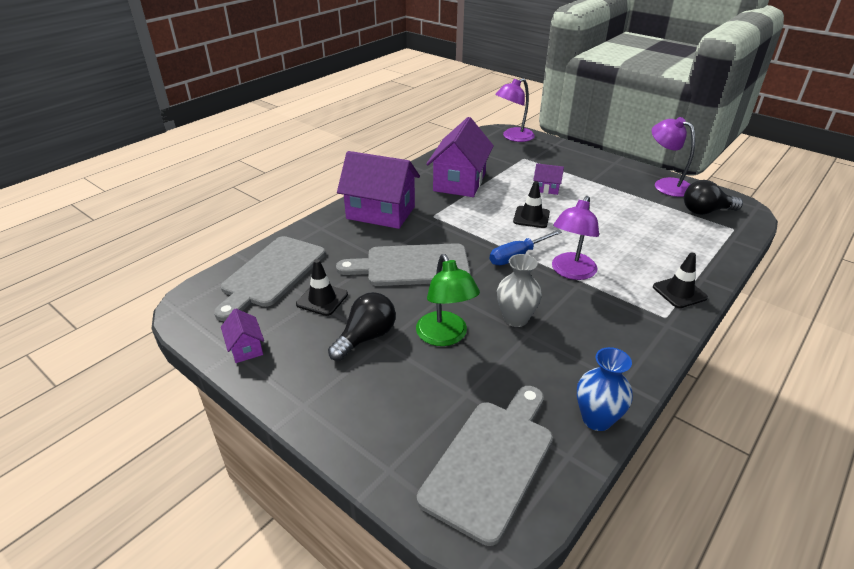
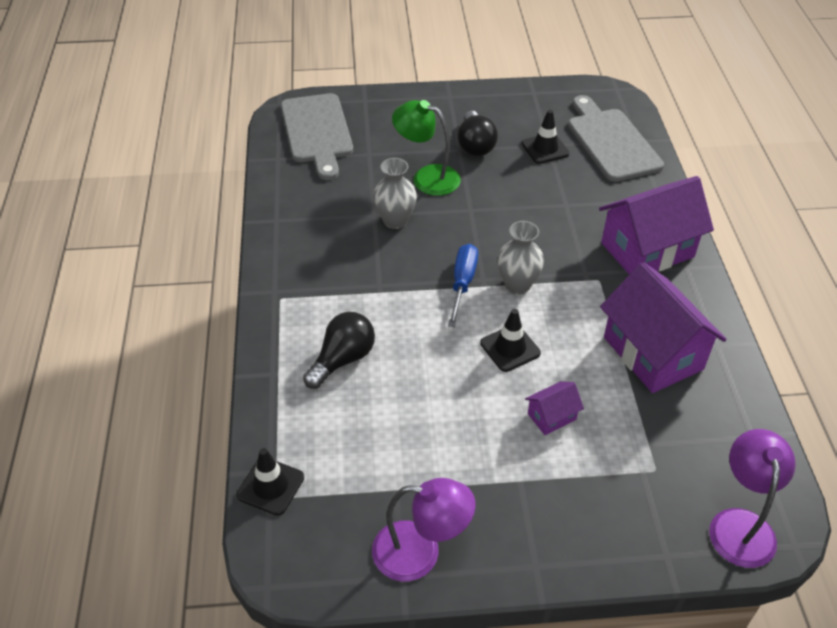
camera: 135 degrees right, 10 degrees up
(246, 348) = (532, 98): purple house -> none
(411, 265) = (531, 214): grey cutting board -> none
(484, 238) = (517, 285): none -> grey vase
(571, 272) = (398, 296): purple lamp -> none
(596, 419) = (276, 186): blue vase -> none
(679, 292) = (284, 337): black traffic cone -> black traffic cone (270, 486)
(705, 211) = (330, 516): black light bulb -> black light bulb (342, 359)

